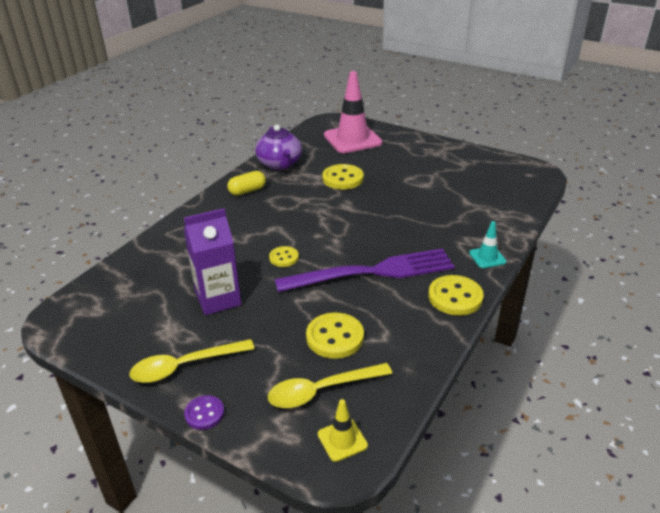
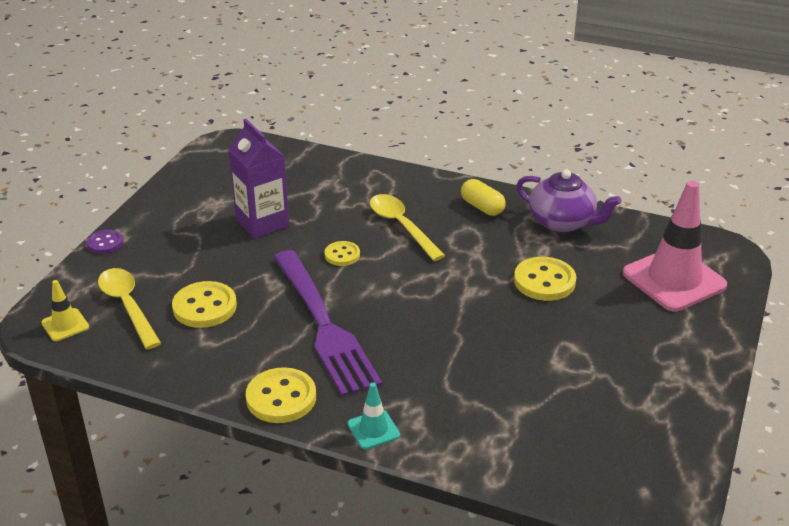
camera: 80 degrees right, 0 degrees up
(184, 366) = (164, 222): yellow spoon -> yellow spoon (401, 226)
(280, 164) = (563, 222): purple teapot -> purple teapot turned 120 degrees counterclockwise

